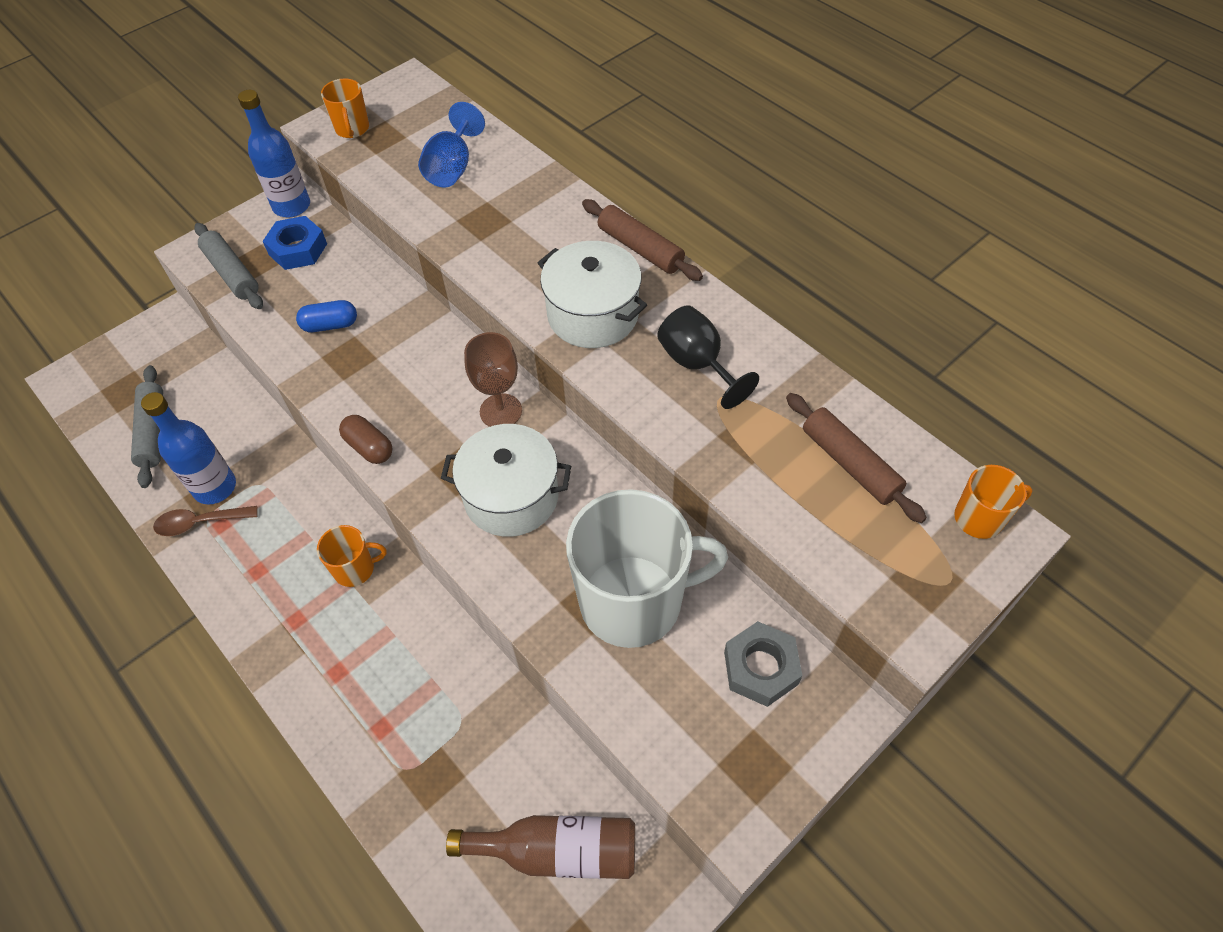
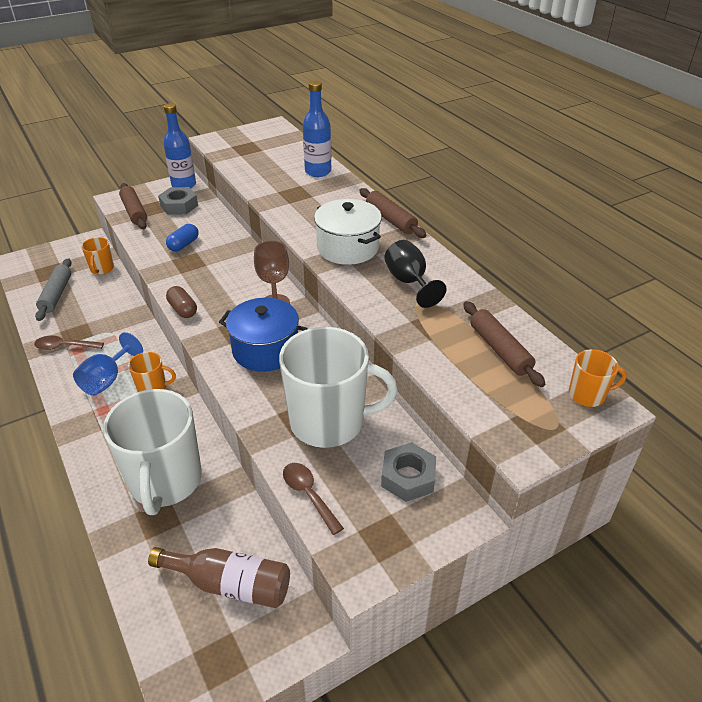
camera: 10 degrees right, 15 degrees down
(215, 487) = (82, 329): blue bottle -> blue bottle (318, 171)
(232, 273) = (134, 212): grey rolling pin -> brown rolling pin
(298, 249) = (179, 206): blue nut -> grey nut
(330, 325) = (183, 245): blue capsule -> blue capsule turned 60 degrees counterclockwise
(352, 129) = (231, 143): orange mug -> orange mug (102, 269)
(423, 716) = (165, 481): none -> white mug
(452, 168) = (285, 167): blue goblet -> blue goblet (107, 380)
(511, 496) = (265, 350): white pot -> blue pot
(639, 723) = (308, 495): none -> brown spoon

